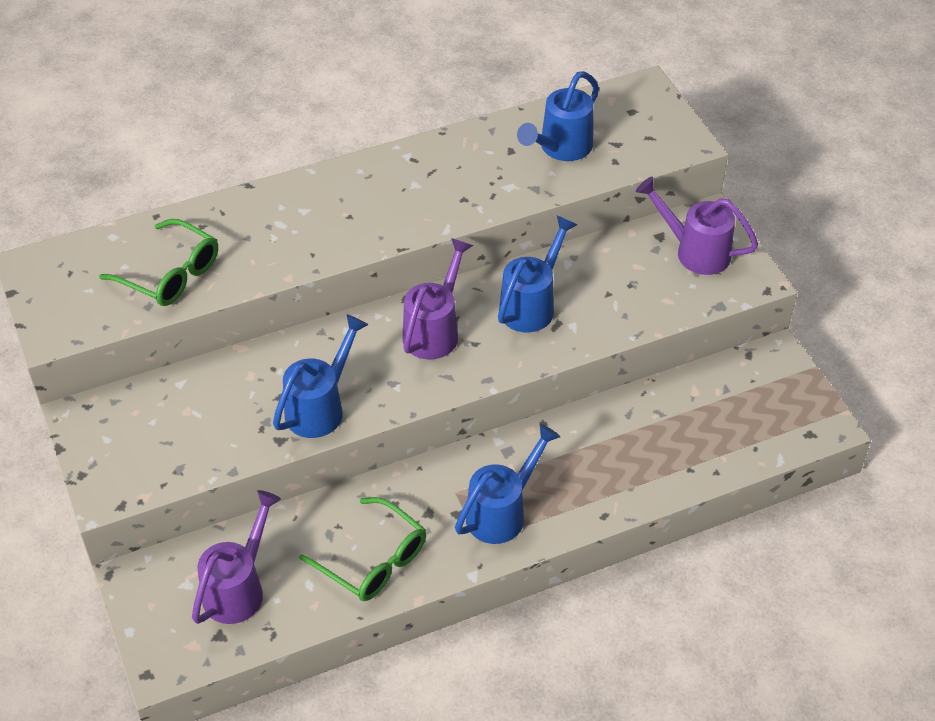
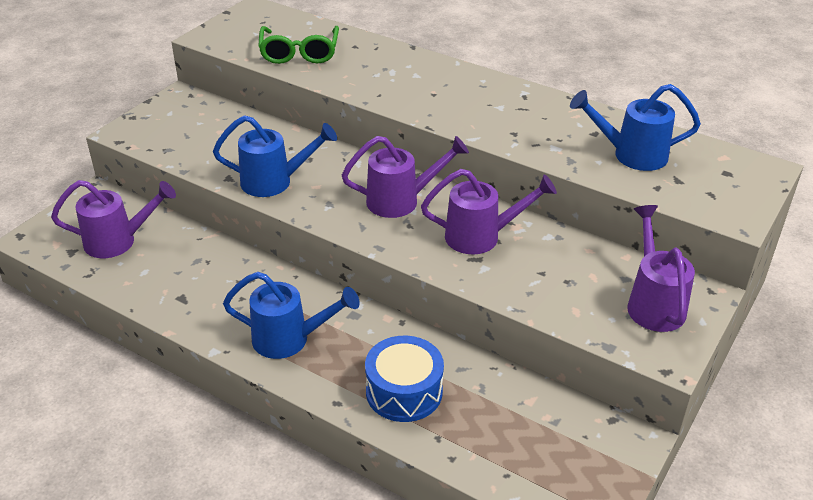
camera: 55 degrees right, 10 degrees down
(373, 560) = (189, 292): green glasses -> none
(531, 305) = (481, 237): blue watering can -> purple watering can
(625, 464) = (404, 391): none -> blue drum

